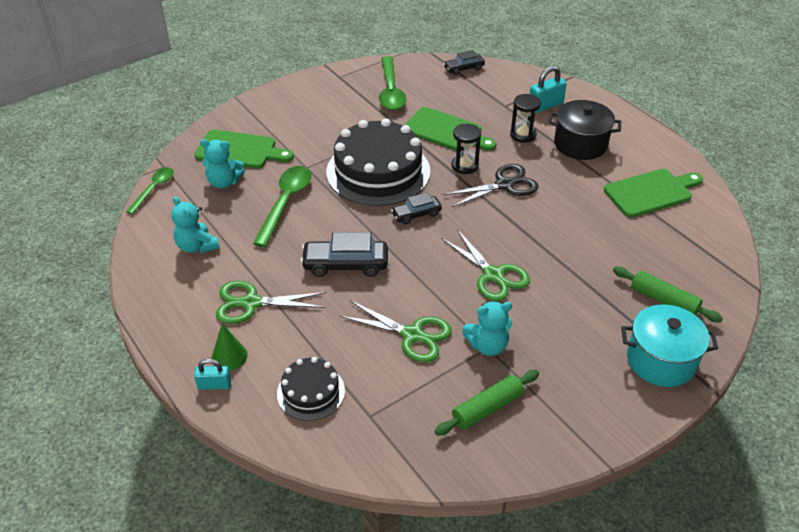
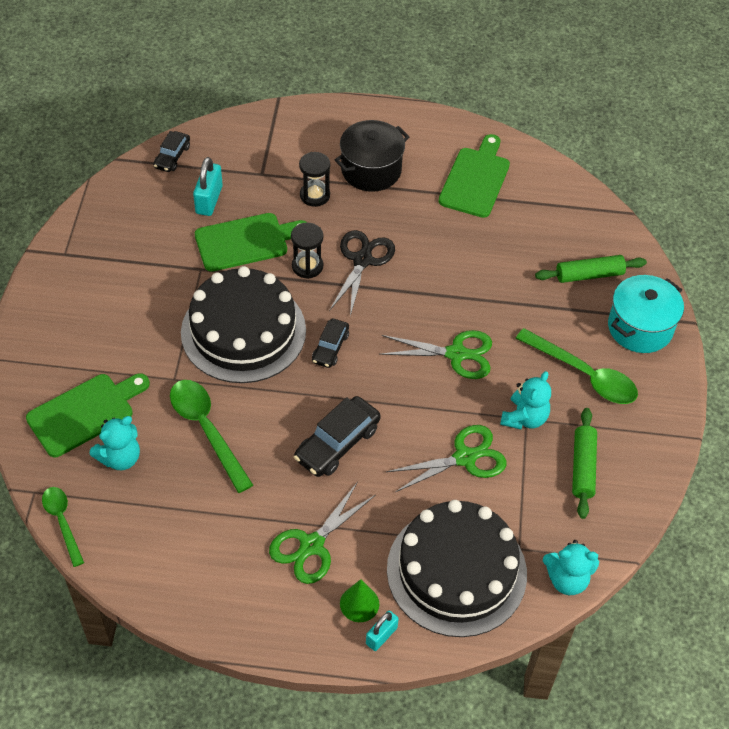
camera: 50 degrees left, 10 degrees up
(197, 246) = (190, 539): turquoise teddy bear -> turquoise teddy bear (567, 579)
(311, 392) = (456, 571): black cake -> black cake, size x1.97
(390, 91) = (137, 233): green spoon -> green spoon (584, 374)
(545, 105) = (295, 148): turquoise padlock -> turquoise padlock (209, 200)

